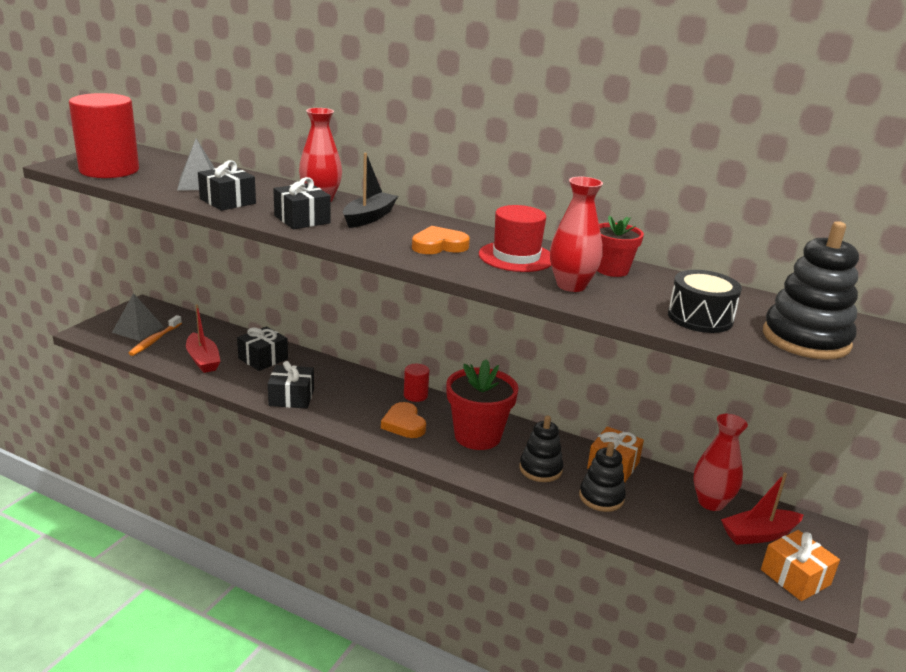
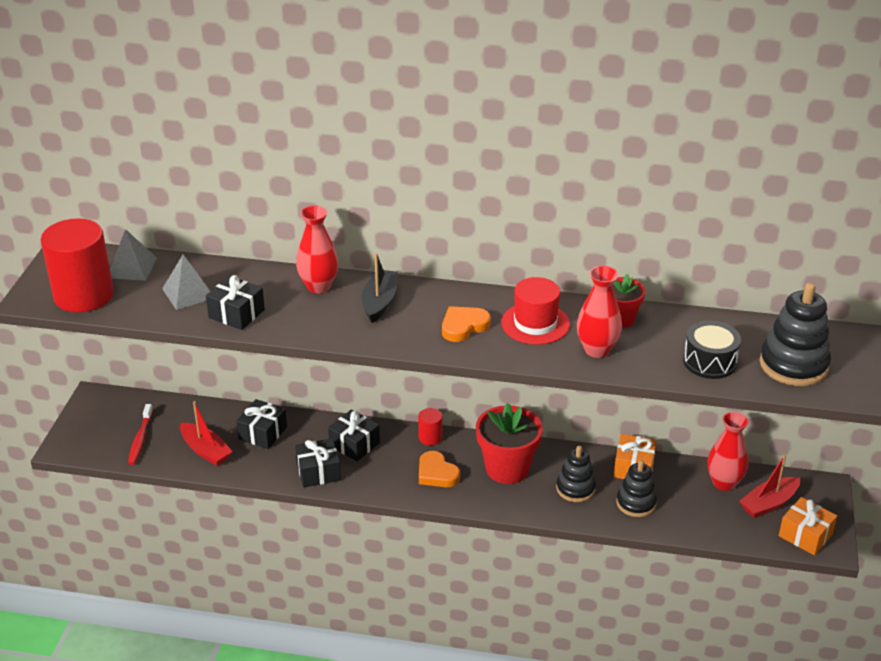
camera: 15 degrees left, 10 degrees up
(138, 329) = (113, 430): grey pyramid -> grey pyramid (132, 267)
(155, 340) = (140, 439): orange toothbrush -> red toothbrush
(302, 219) = (323, 322): black gift -> black gift (354, 444)

